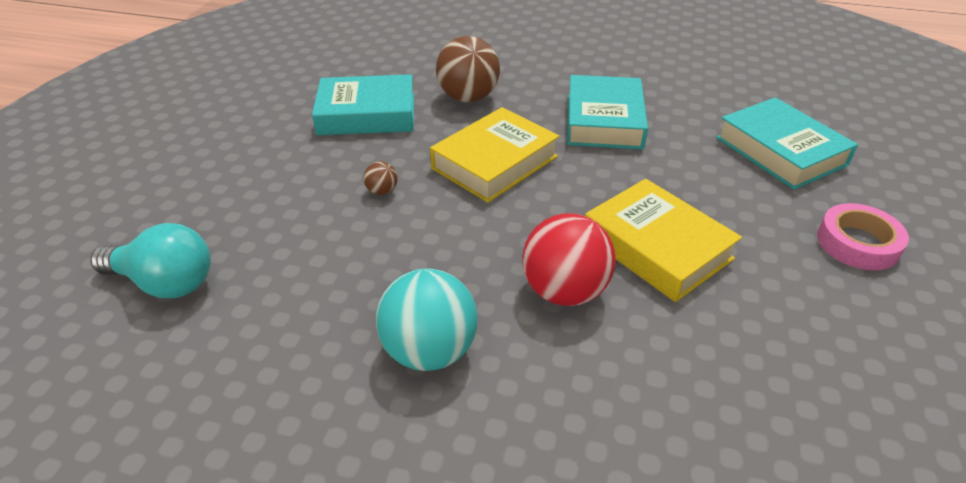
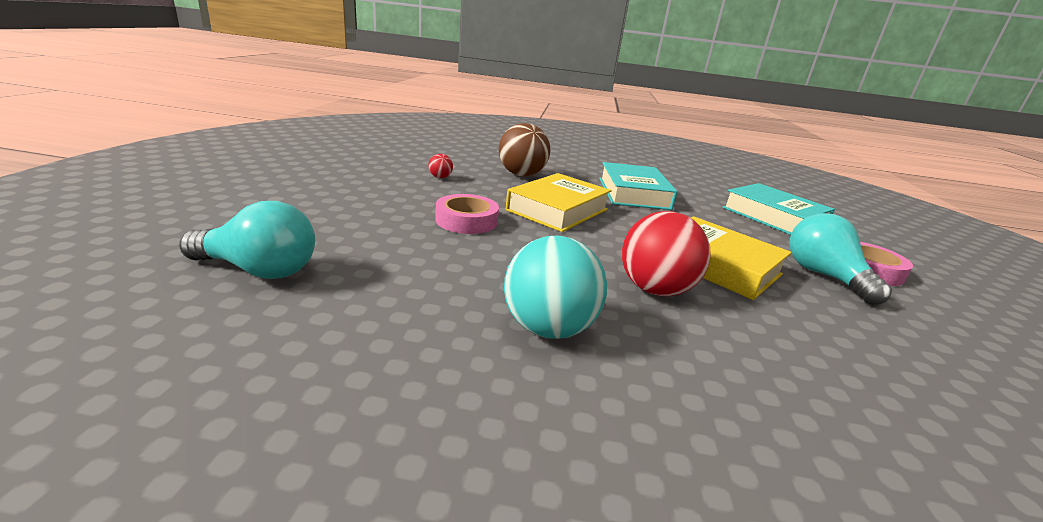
camera: 10 degrees left, 15 degrees down
(367, 114) = (440, 177): turquoise book -> red ball
(382, 191) = (466, 220): brown ball -> pink tape
(789, 258) = (824, 276): none -> turquoise light bulb

